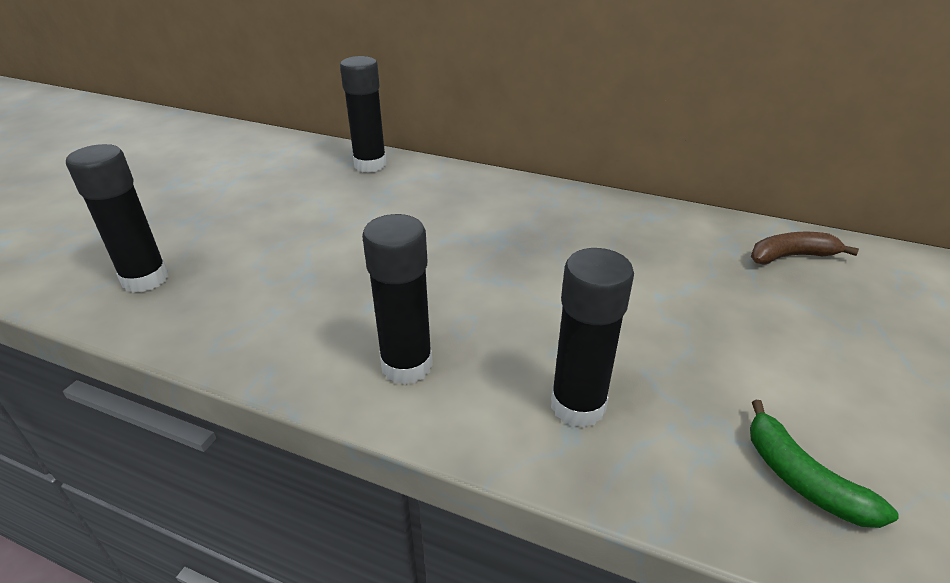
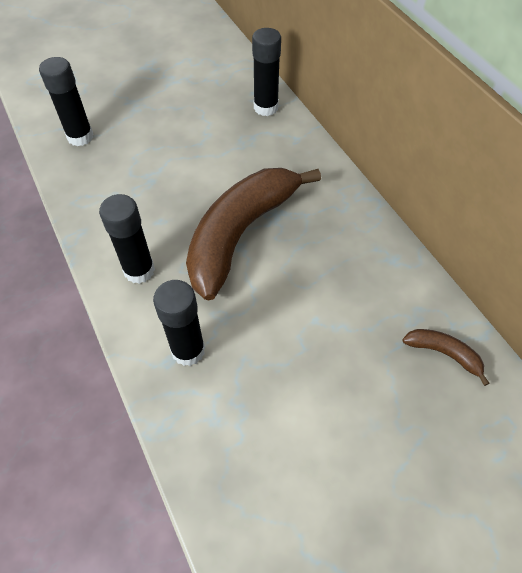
camera: 40 degrees right, 20 degrees up
(483, 268) = (240, 234): none -> brown banana
(802, 479) = (240, 468): green banana -> none

